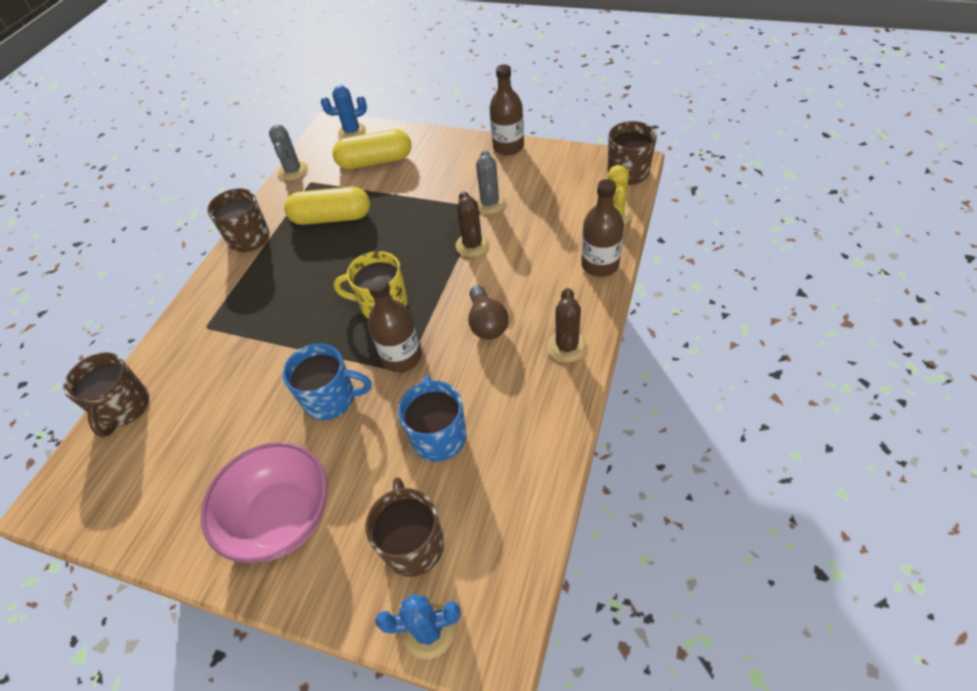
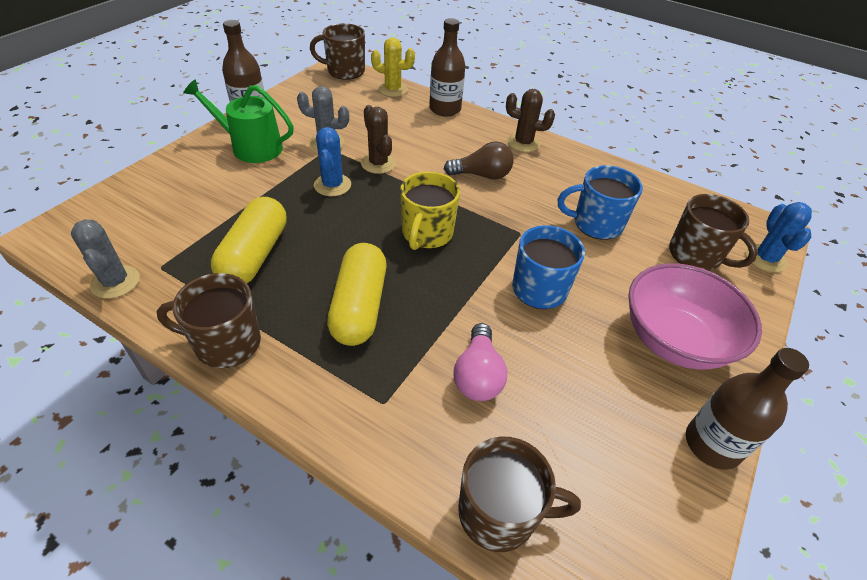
camera: 85 degrees left, 5 degrees down
(231, 373) = (478, 375): none -> pink light bulb
(293, 171) = (115, 282): grey cactus -> grey cactus turned 60 degrees clockwise
(352, 132) = (89, 215): blue cactus -> blue cactus (332, 185)
(375, 161) = (178, 204): yellow capsule -> yellow capsule (359, 306)
(402, 357) = (502, 231): brown bottle -> brown bottle (712, 444)
(413, 543) = (696, 255): brown mug -> brown mug turned 135 degrees counterclockwise
(461, 165) = (251, 147): none -> green watering can
(472, 245) = (378, 163): brown cactus -> brown cactus turned 60 degrees clockwise

